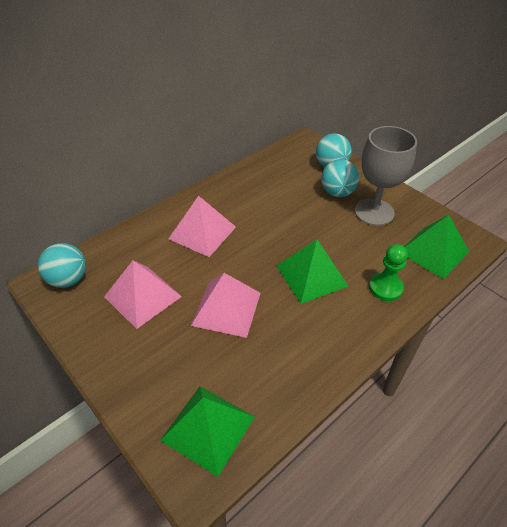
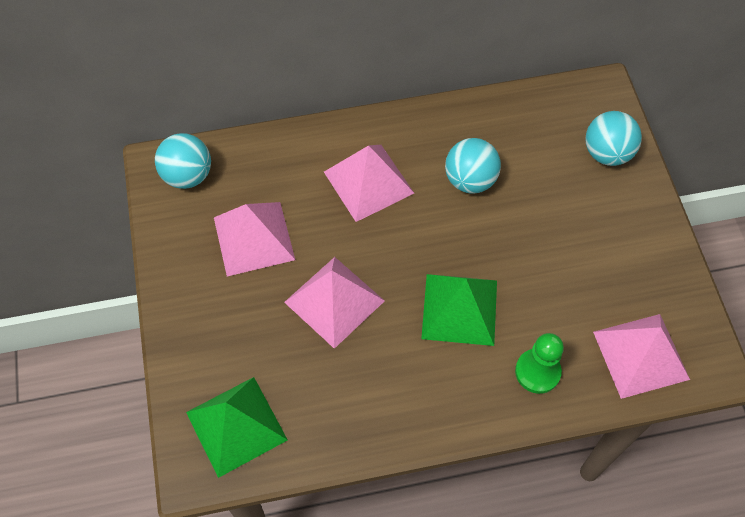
camera: 30 degrees right, 15 degrees up
(337, 192) = (582, 203): turquoise ball -> turquoise ball (470, 180)
(374, 212) = (609, 257): grey goblet -> none
(433, 251) = (641, 355): green pyramid -> pink pyramid

